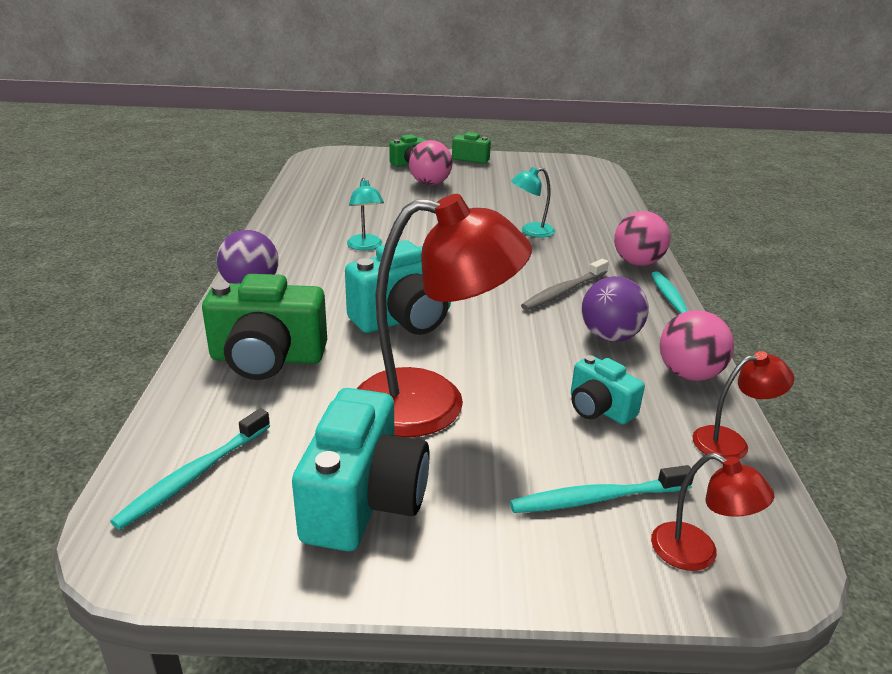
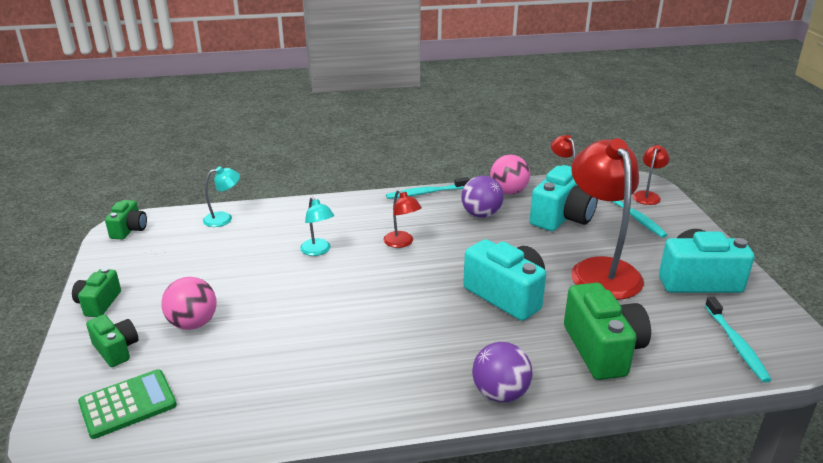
camera: 100 degrees left, 0 degrees up
(194, 475) = (736, 344): turquoise toothbrush -> turquoise toothbrush turned 60 degrees clockwise
(348, 167) = (128, 404): none -> green calculator
(365, 246) = (383, 339): turquoise lamp -> turquoise lamp (224, 218)
(539, 274) = (402, 243): none -> red lamp
(564, 291) = (426, 232): grey toothbrush -> none
(584, 165) = (129, 230): none -> green camera
(599, 408) = (562, 217): turquoise camera -> turquoise camera, size x1.77
(637, 263) = (365, 204): pink ball -> none

